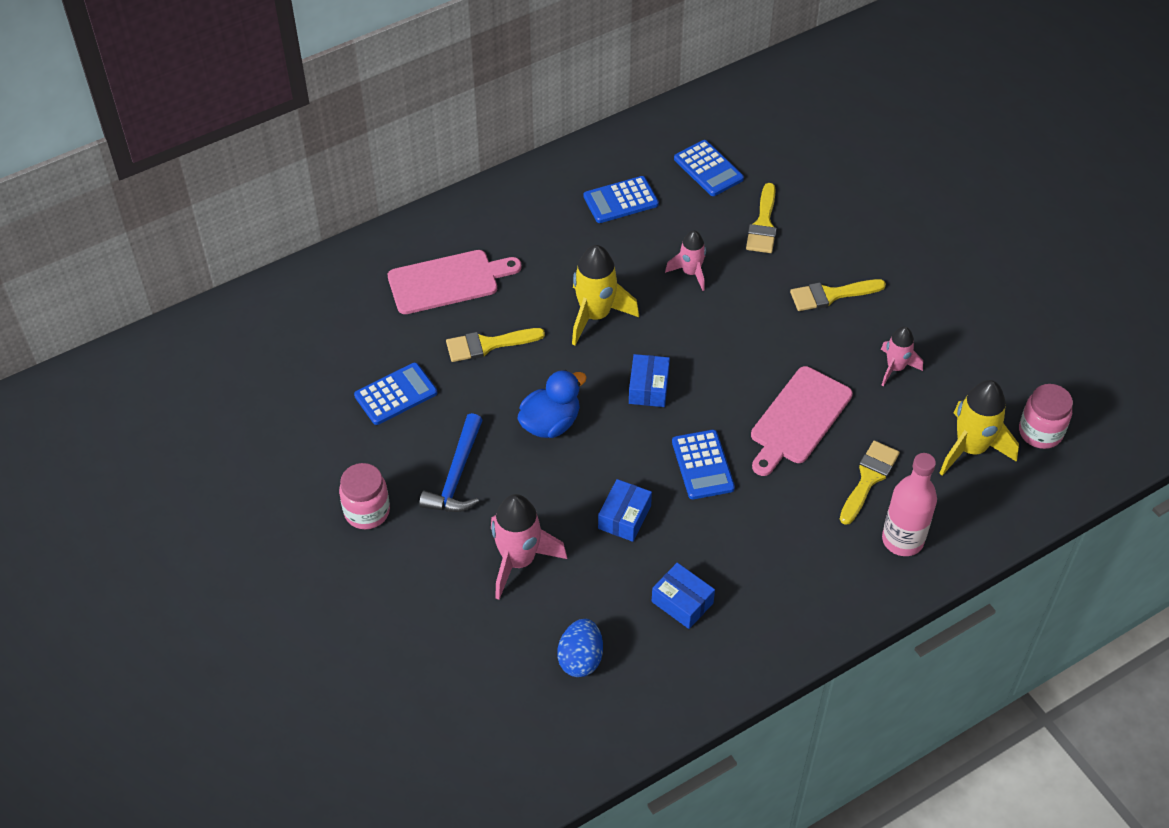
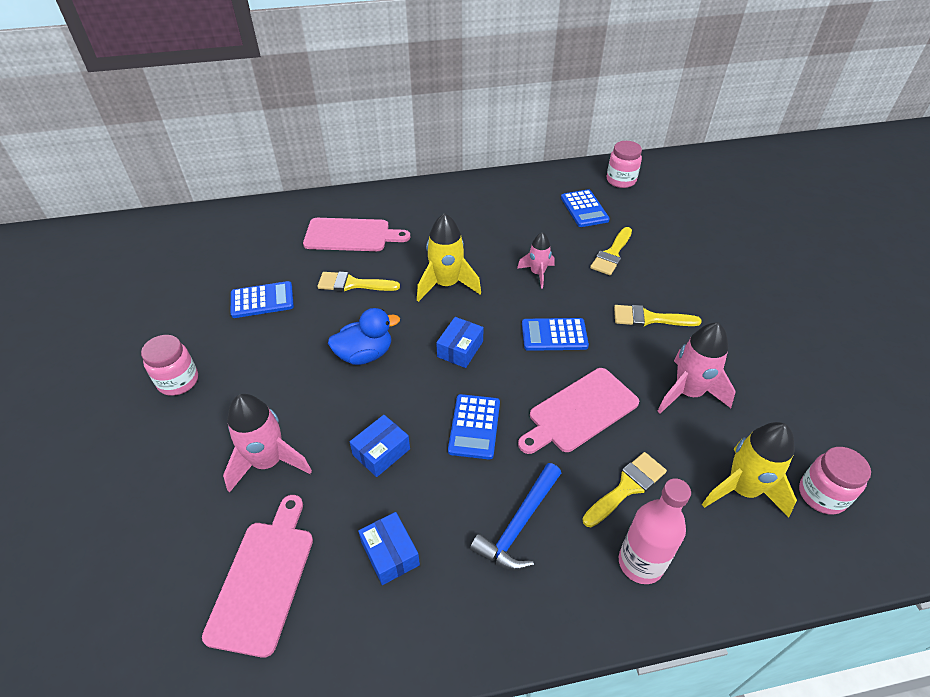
camera: 20 degrees right, 5 degrees down
(457, 475) = (266, 373): blue hammer -> blue hammer (519, 525)
(580, 659) = (263, 579): blue egg -> pink cutting board
(620, 200) = (507, 214): blue calculator -> blue calculator (554, 335)
(736, 114) = (621, 180): none -> pink jar
(895, 368) = (688, 392): pink rocket -> pink rocket, size x1.65

